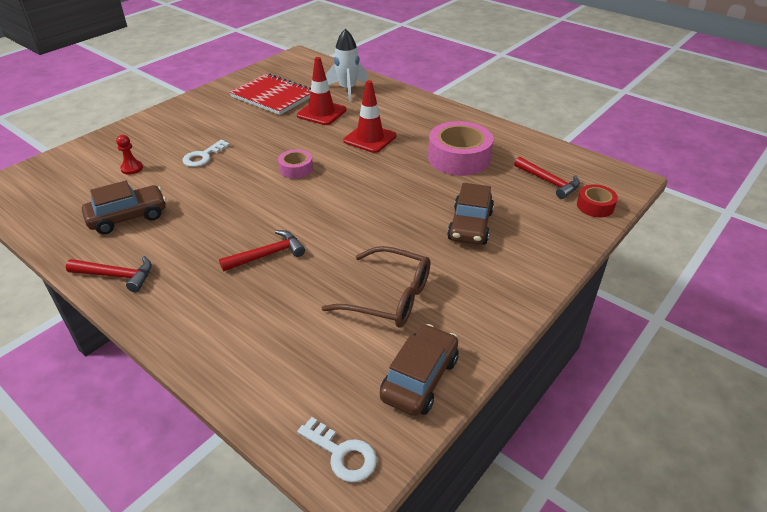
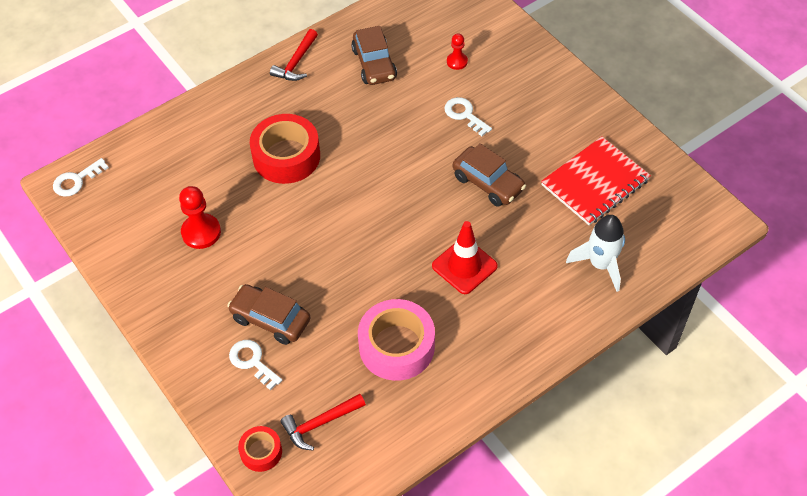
camera: 105 degrees right, 15 degrees up
(267, 255) = (286, 156): red hammer -> red tape
(296, 169) = (418, 189): pink tape -> none
(321, 113) = (539, 227): red traffic cone -> none
(389, 297) = (201, 232): brown glasses -> red pawn
(420, 378) = (112, 234): brown car -> brown car (488, 183)
(519, 228) = (252, 362): none -> white key

